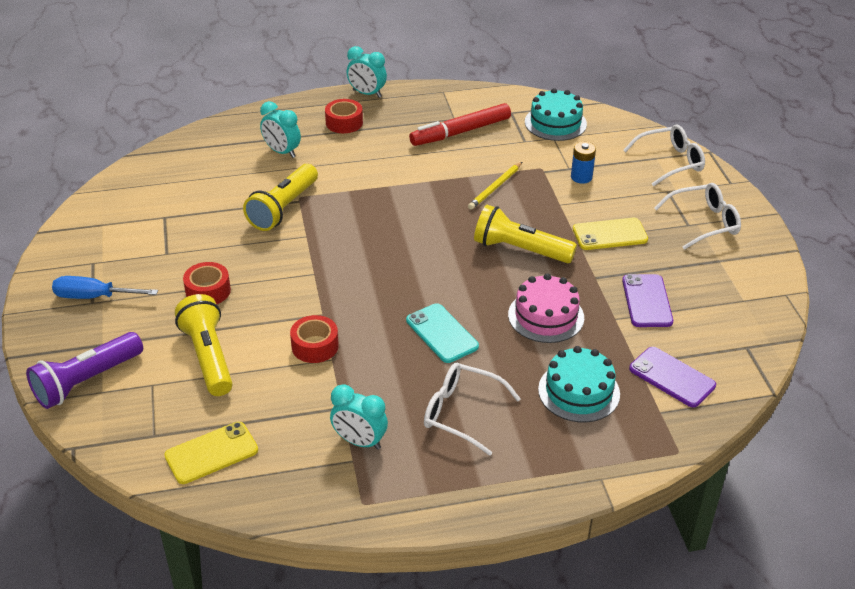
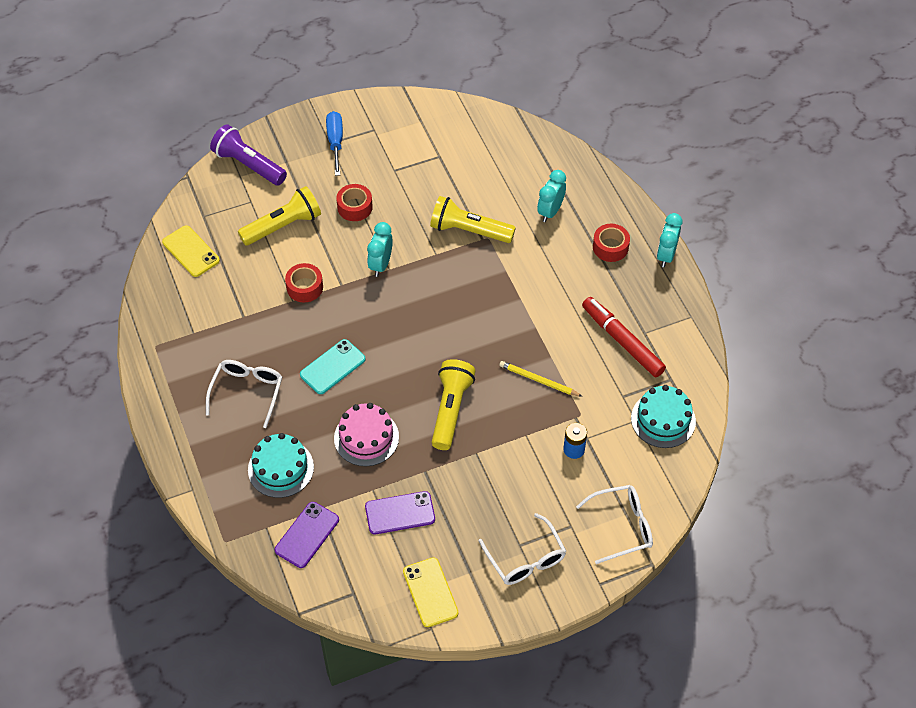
camera: 80 degrees right, 15 degrees up
(359, 441) = (211, 333): turquoise clock -> turquoise clock (381, 264)
(610, 234) = (488, 479): yellow phone -> yellow phone (430, 592)
(669, 162) = (621, 526): white glasses -> white glasses turned 75 degrees counterclockwise

